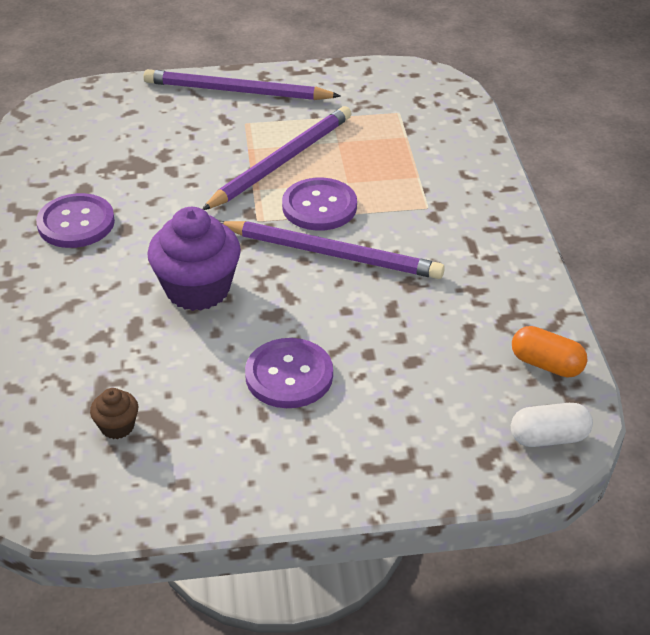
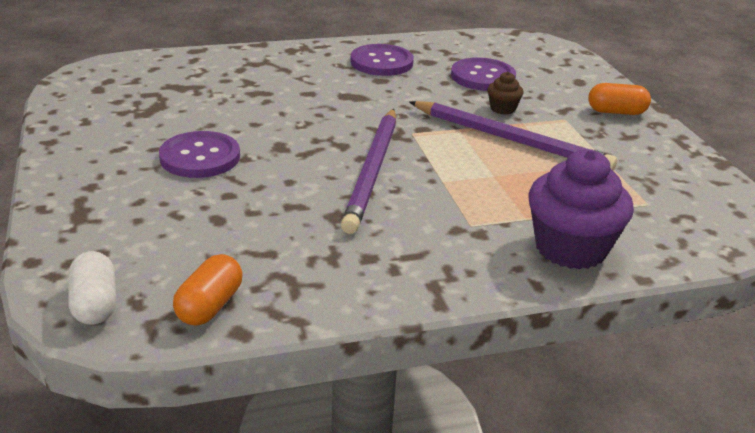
camera: 80 degrees right, 10 degrees down
(117, 426) = (149, 95): brown cupcake -> brown cupcake (502, 109)
(198, 289) = (308, 113): purple cupcake -> purple cupcake (570, 248)
(236, 91) = (616, 112): purple pencil -> orange capsule
(319, 206) = (445, 162): purple button -> purple button (483, 77)

